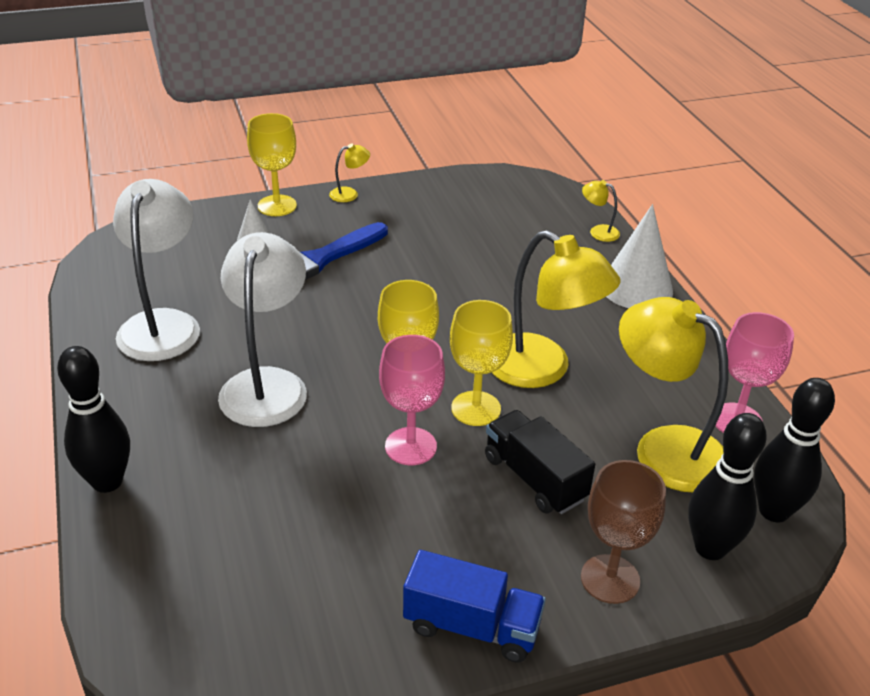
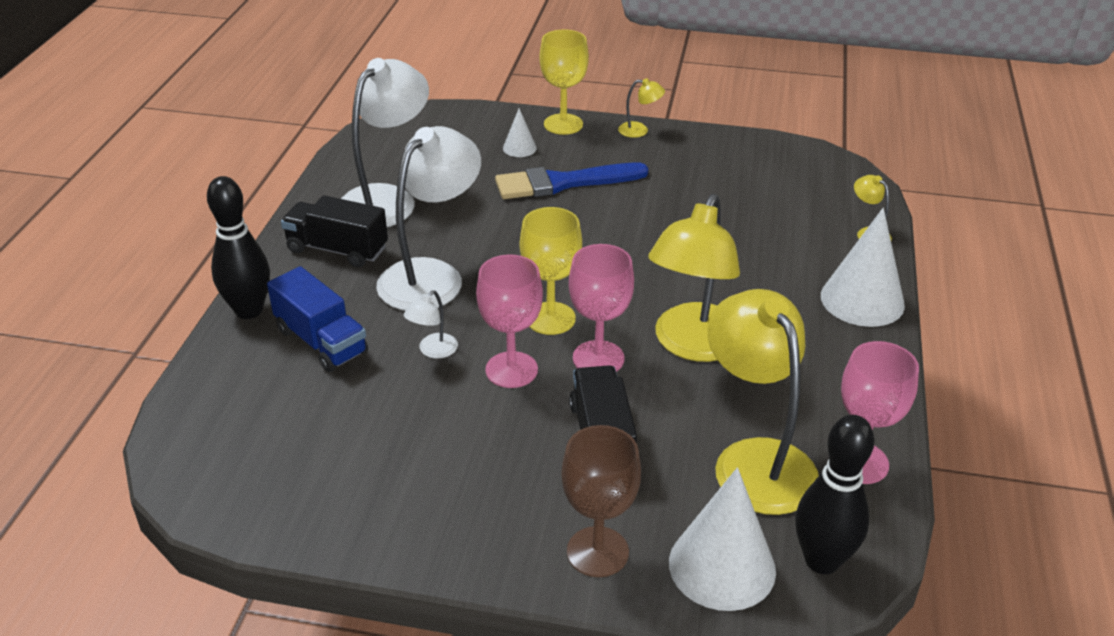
camera: 30 degrees right, 0 degrees up
(152, 389) = (337, 249): none -> black truck
(326, 455) = (433, 351): none -> white lamp
(472, 626) = (440, 537): blue truck -> blue truck (321, 341)
(476, 408) = (598, 358): yellow goblet -> pink goblet
(542, 369) = (693, 345): yellow lamp -> yellow lamp turned 45 degrees clockwise
(710, 548) = (722, 566): black bowling pin -> white cone

